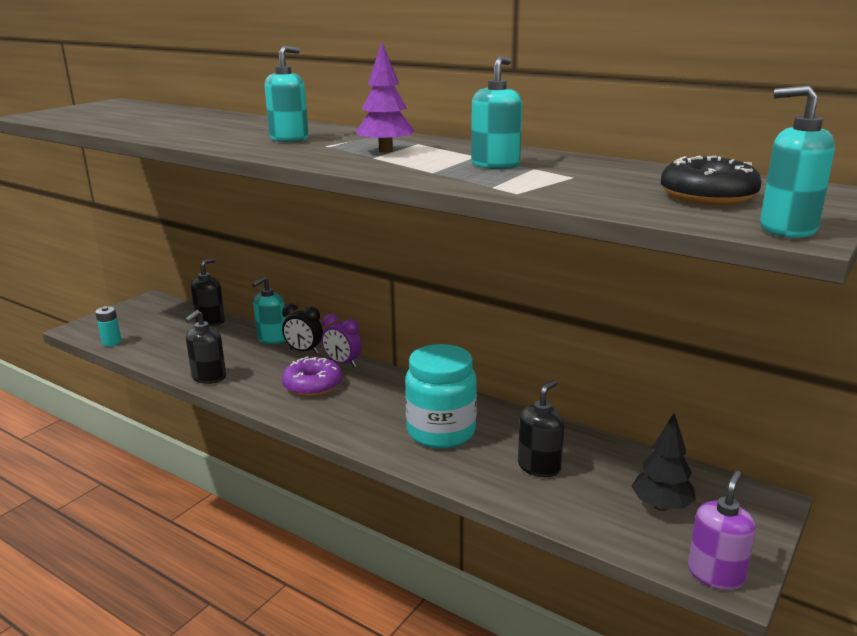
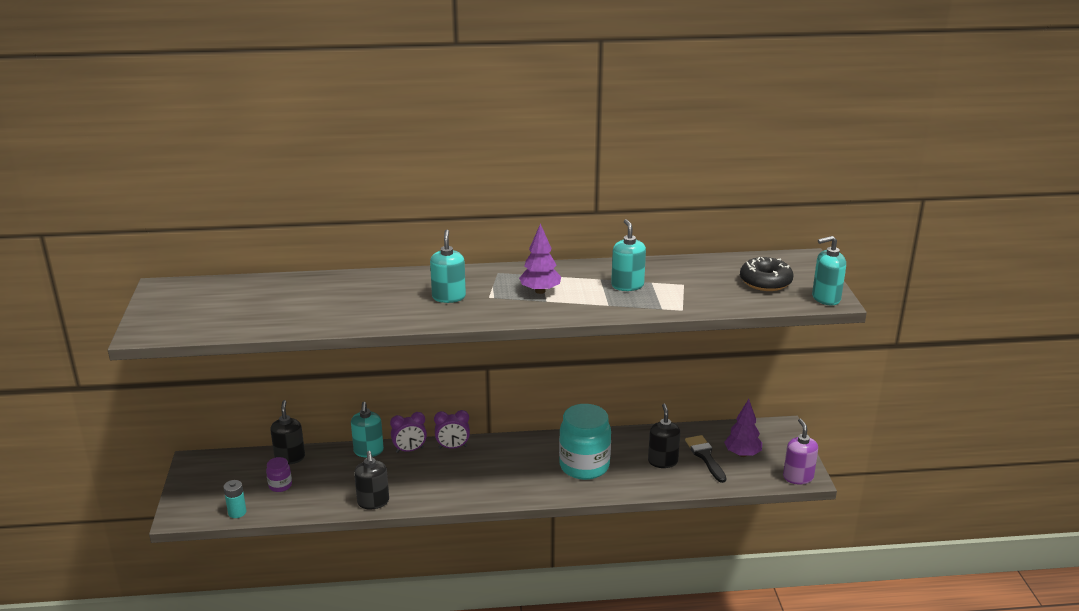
camera: 40 degrees left, 5 degrees up
(170, 337) = (280, 485): none -> purple jar
(304, 351) = (409, 450): black clock -> purple clock
(312, 385) = (458, 473): purple donut -> none
(603, 486) = (705, 456): none -> black brush
(661, 506) = (742, 454): black tree -> purple tree

